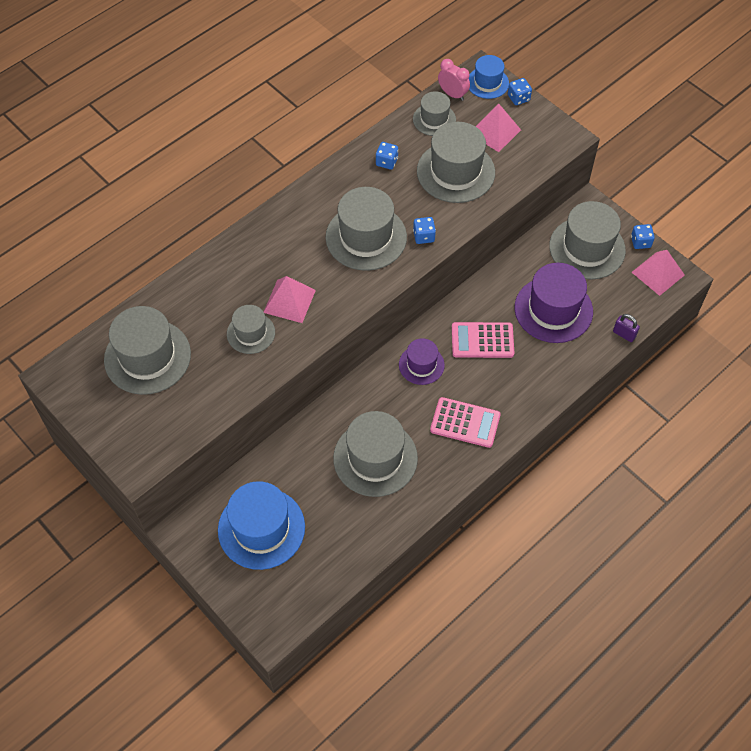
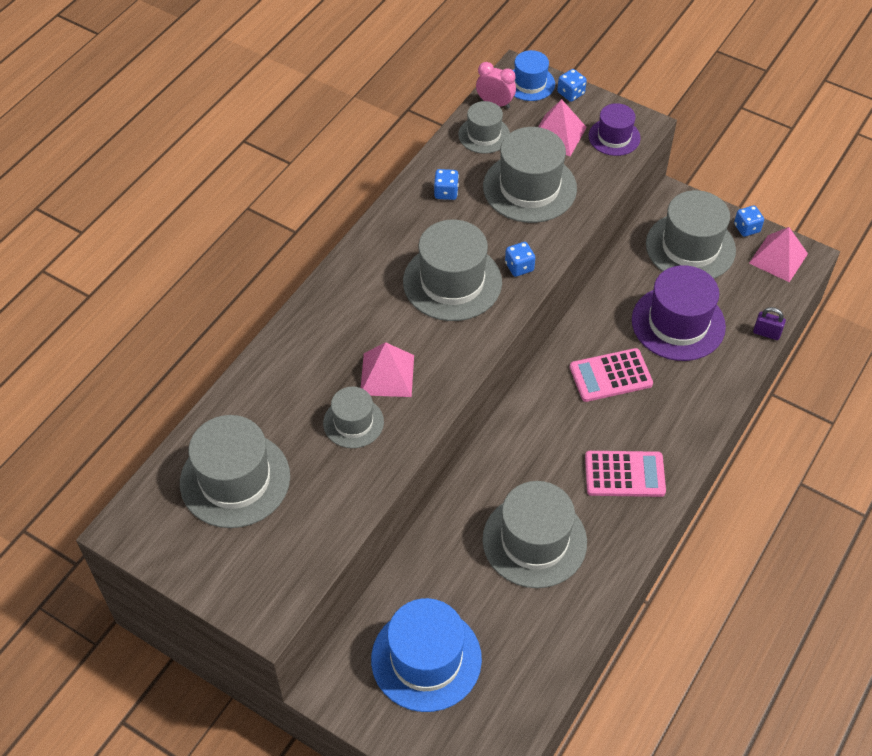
camera: 15 degrees left, 5 degrees down
(421, 365) = (550, 419): purple hat -> purple hat (614, 137)

